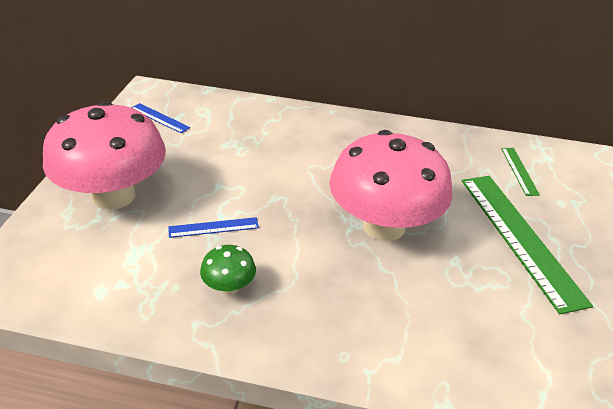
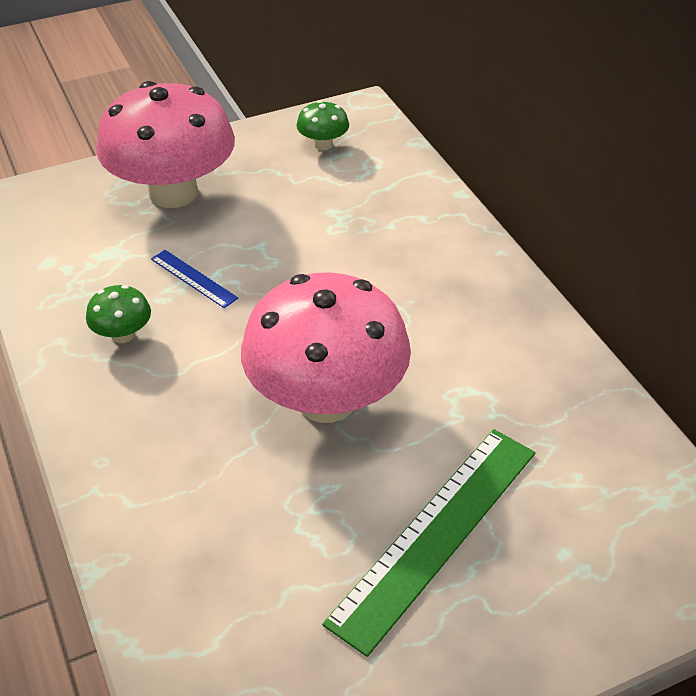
camera: 55 degrees right, 5 degrees up
(159, 118) = (323, 144): blue ruler -> green mushroom
(519, 171) = (588, 480): green ruler -> none

